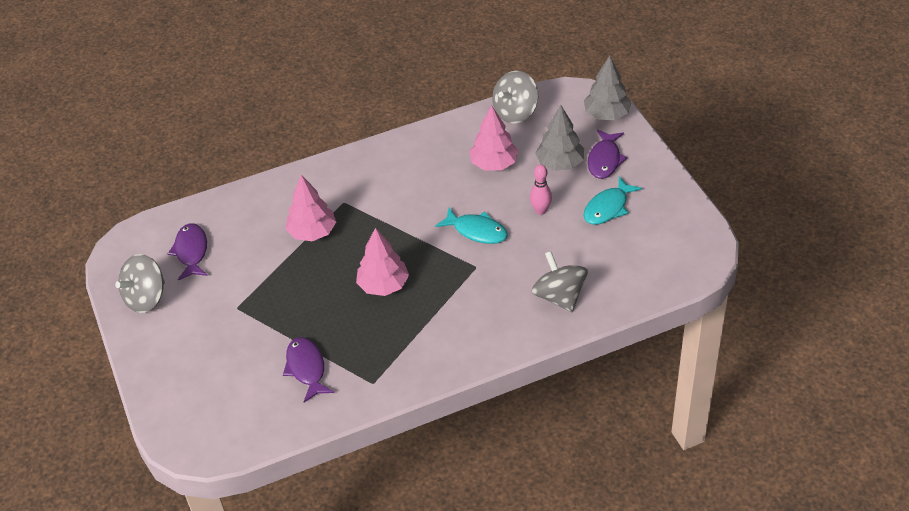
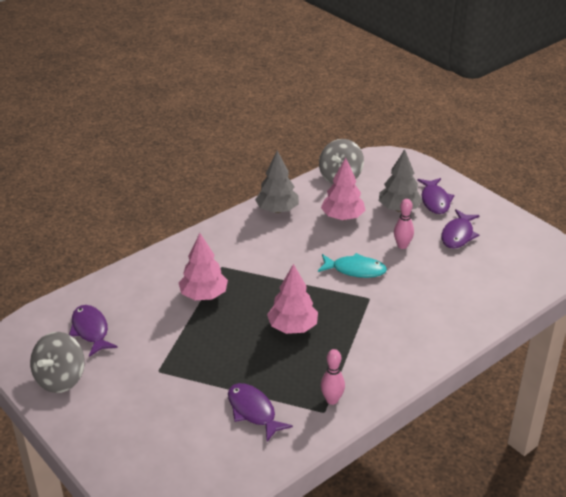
camera: 20 degrees left, 10 degrees down
(385, 372) = (332, 400): none -> pink bowling pin
(559, 296) = (456, 309): grey spinning top -> none
(606, 114) = (417, 168): grey tree -> grey tree (277, 210)
(608, 208) = (458, 235): turquoise fish -> purple fish

